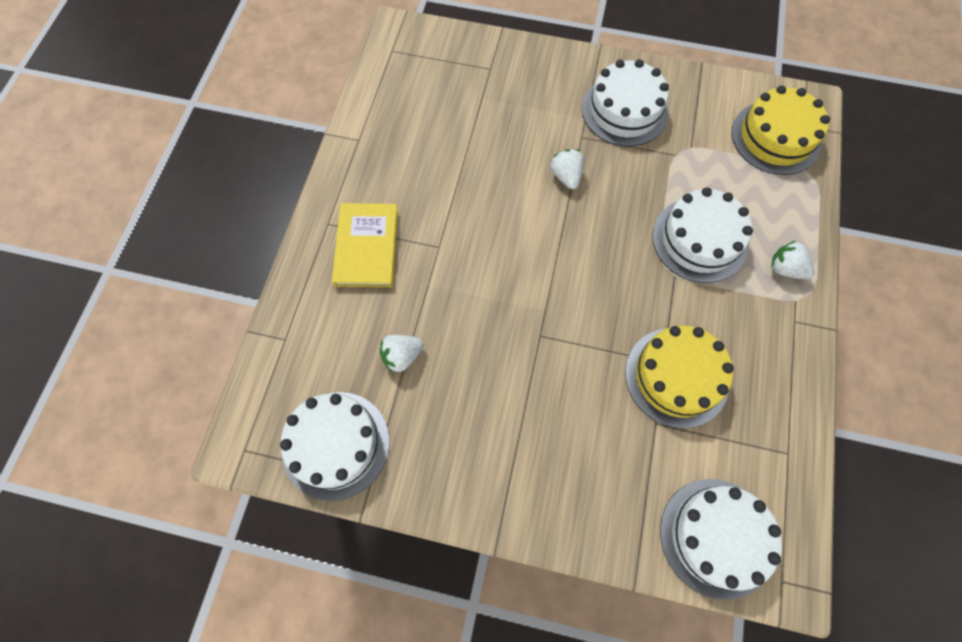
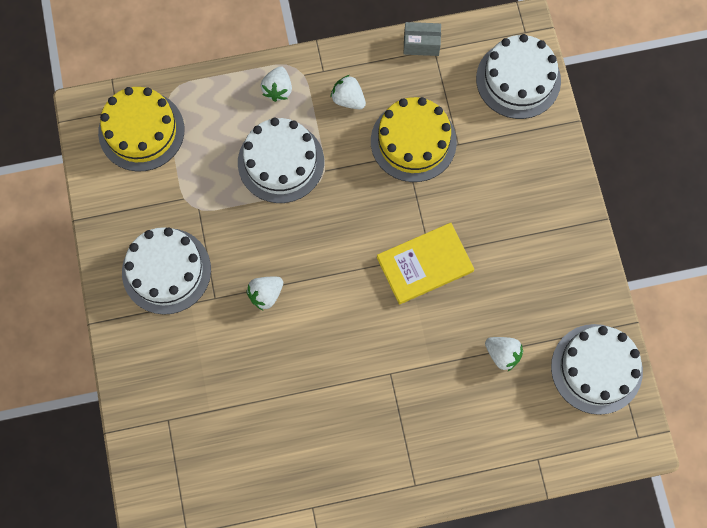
camera: 115 degrees left, 5 degrees up
(366, 247) = (421, 437): yellow book -> yellow book (425, 264)
(751, 332) = (348, 99): none -> white strawberry
(800, 442) = (421, 44): none -> grey box

